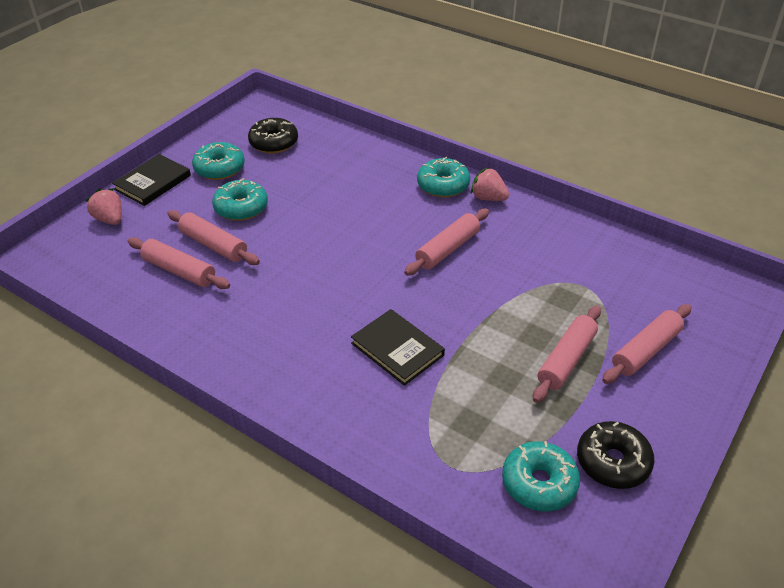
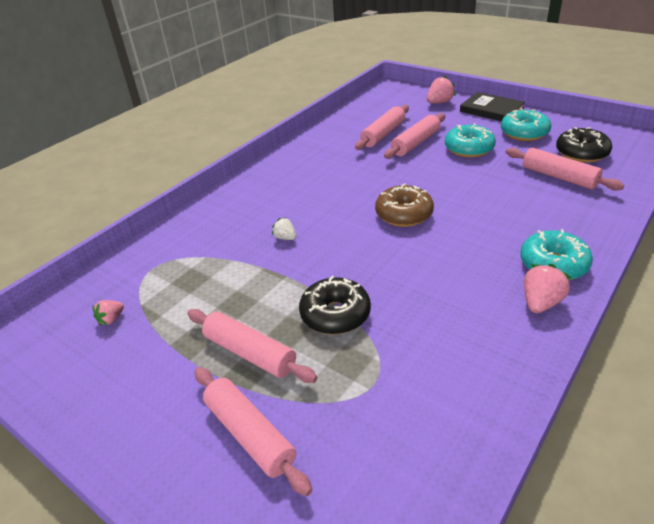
camera: 95 degrees right, 5 degrees down
(362, 261) = (404, 214): none -> brown donut
(397, 349) = (285, 238): black book -> white strawberry
(447, 249) = (430, 268): pink rolling pin -> pink rolling pin (559, 177)
(539, 483) = (111, 319): turquoise donut -> pink strawberry
(612, 462) = (108, 375): black donut -> black donut (335, 314)

